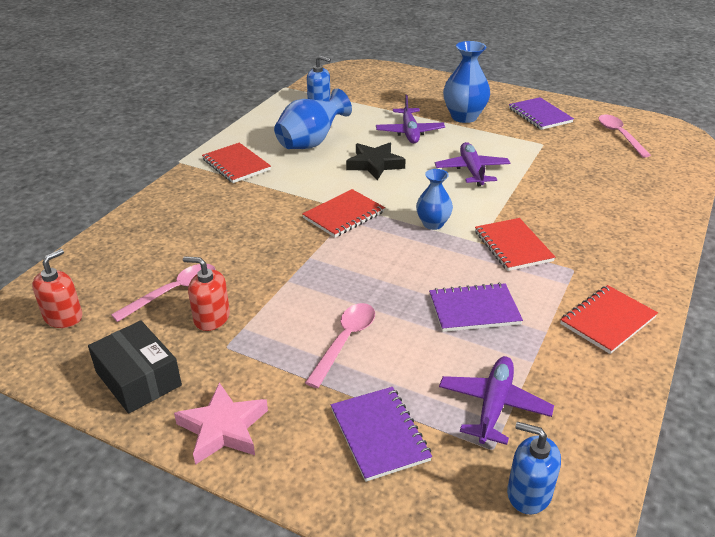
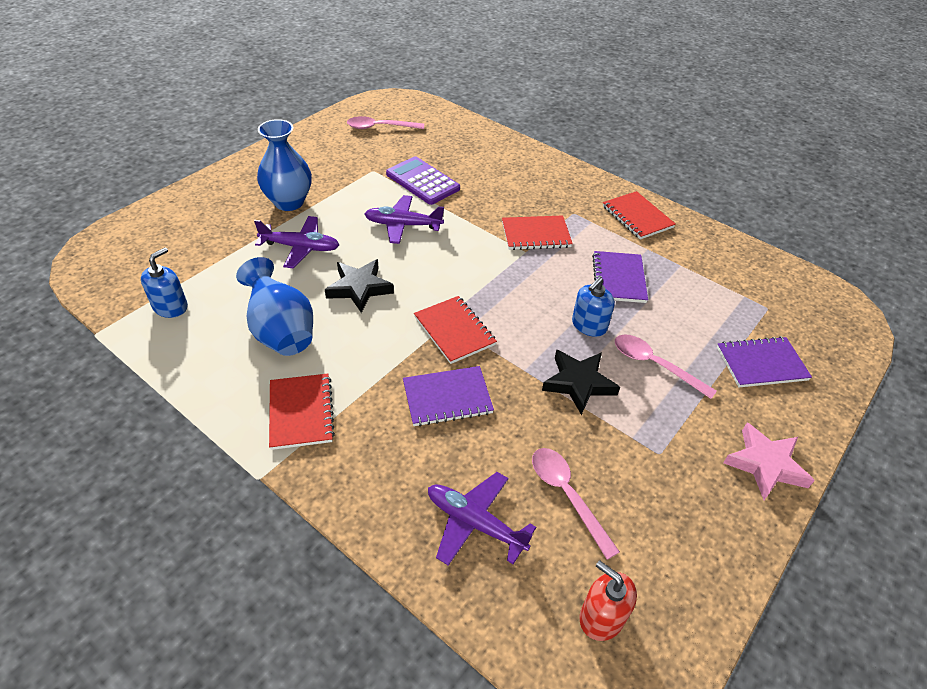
camera: 80 degrees left, 10 degrees up
(138, 378) = (706, 532): black box -> none
(211, 318) = (615, 462): red soap dispenser -> none
(236, 165) = (301, 412): red notebook -> red notebook turned 75 degrees counterclockwise
(302, 290) = (578, 383): none -> black star
(433, 224) = (489, 272): blue vase -> none
(493, 405) = (726, 296): purple plane -> purple plane (474, 523)
(529, 493) = (803, 302): blue soap dispenser -> blue soap dispenser (589, 325)
(540, 115) = (316, 156): purple notebook -> purple notebook (447, 398)
(548, 170) = (422, 181): none -> purple calculator

